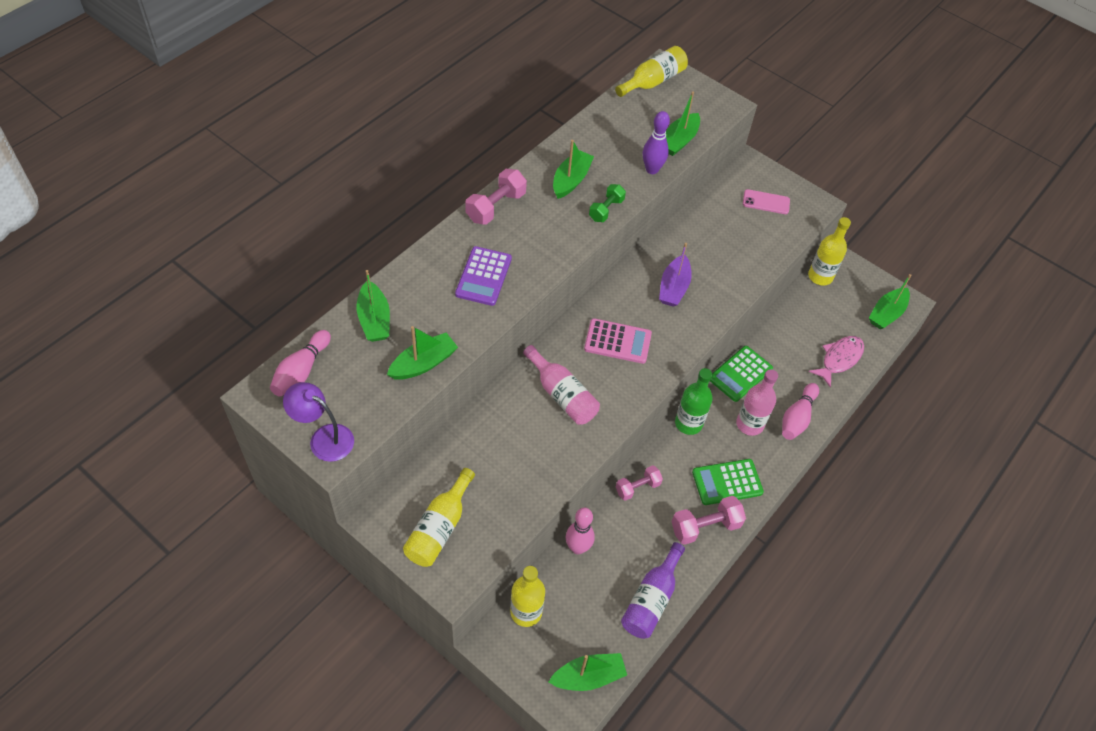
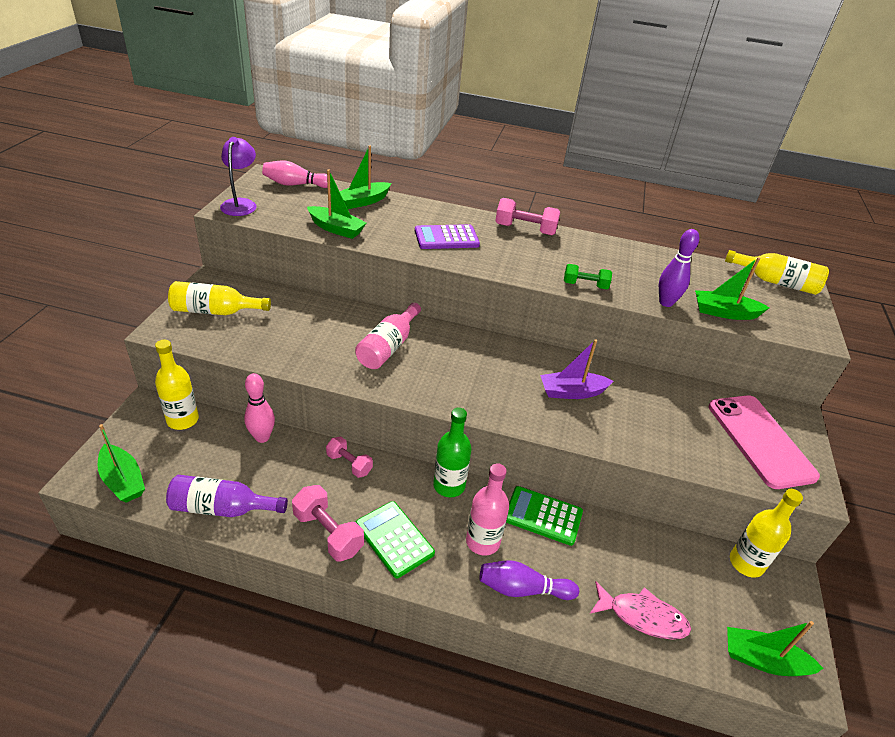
camera: 65 degrees right, 15 degrees down
(571, 180) = (597, 260): green boat -> none
(617, 341) = (474, 368): pink calculator -> none
(766, 202) = (760, 440): pink phone -> pink phone, size x1.99
(797, 418) = (522, 589): pink bowling pin -> purple bowling pin

